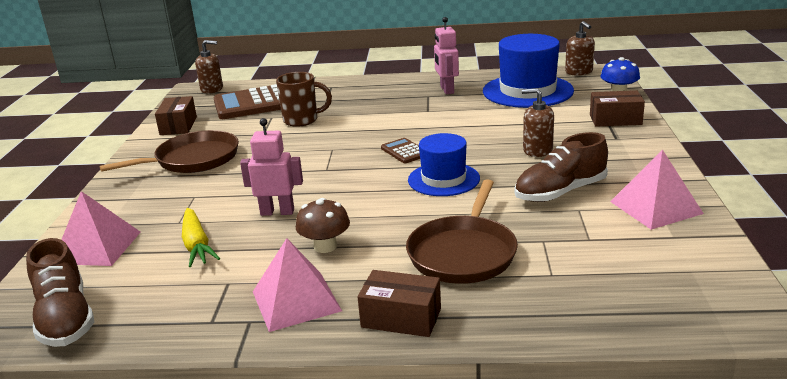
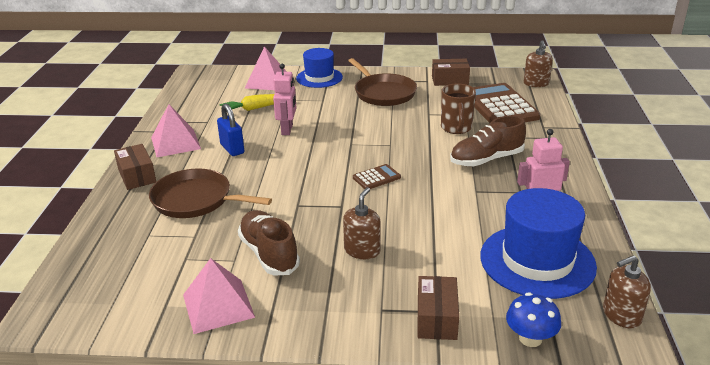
camera: 90 degrees right, 5 degrees up
(65, 318) = (198, 85): brown shoe -> brown shoe (486, 159)
(325, 246) = (232, 149): brown mushroom -> blue padlock
(401, 318) = (137, 176): brown box -> brown box turned 45 degrees counterclockwise
(443, 179) = (315, 195): blue hat -> blue hat (319, 78)

